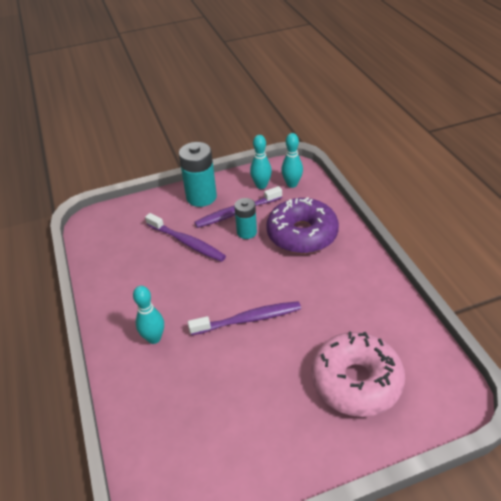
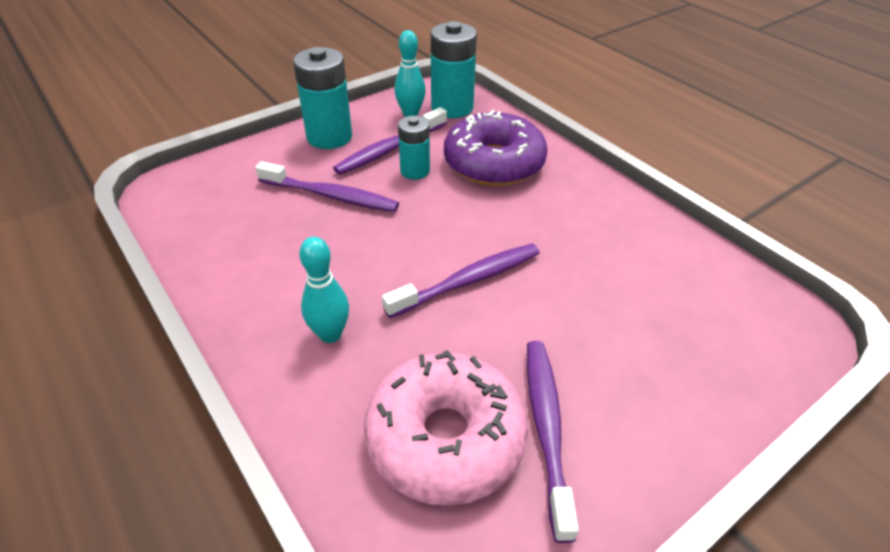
camera: 20 degrees left, 0 degrees up
(255, 425) = (546, 428): none -> purple toothbrush
(292, 184) = (452, 108): turquoise bowling pin -> turquoise battery
(356, 381) = (660, 333): pink donut -> pink donut (445, 438)

